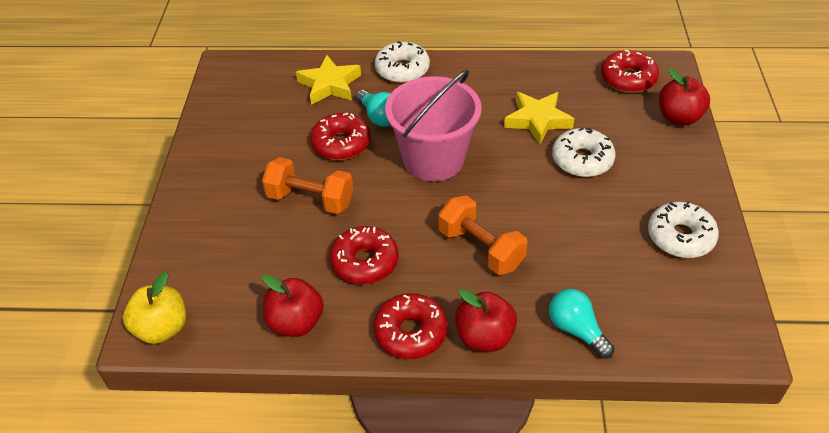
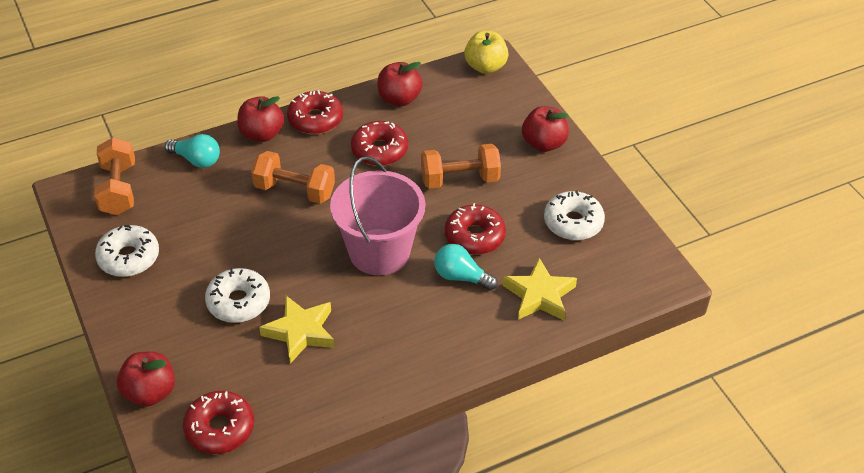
camera: 150 degrees right, 0 degrees up
(199, 206) = (543, 143): none -> red apple
(402, 69) = (479, 344): white donut -> white donut (573, 222)
(680, 324) = (118, 189): none -> orange dumbbell

